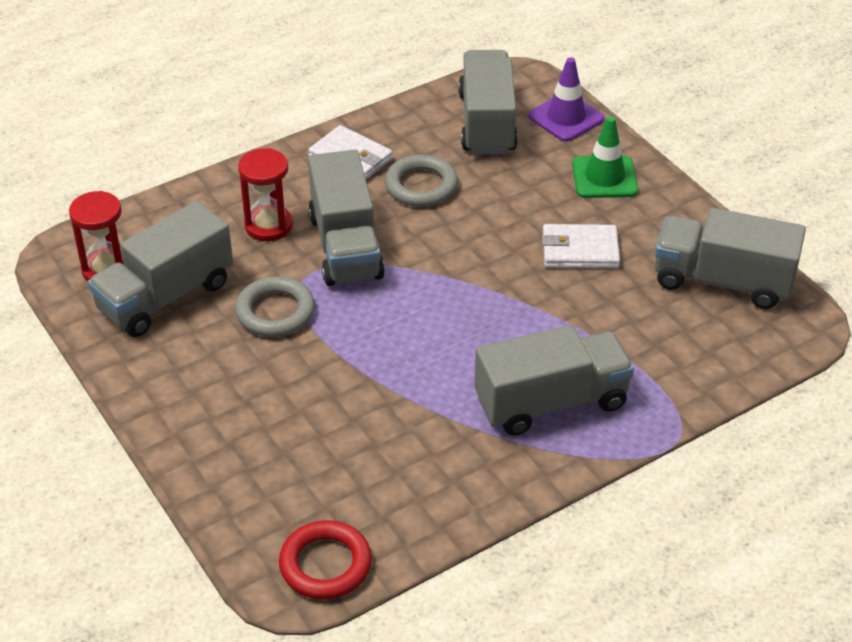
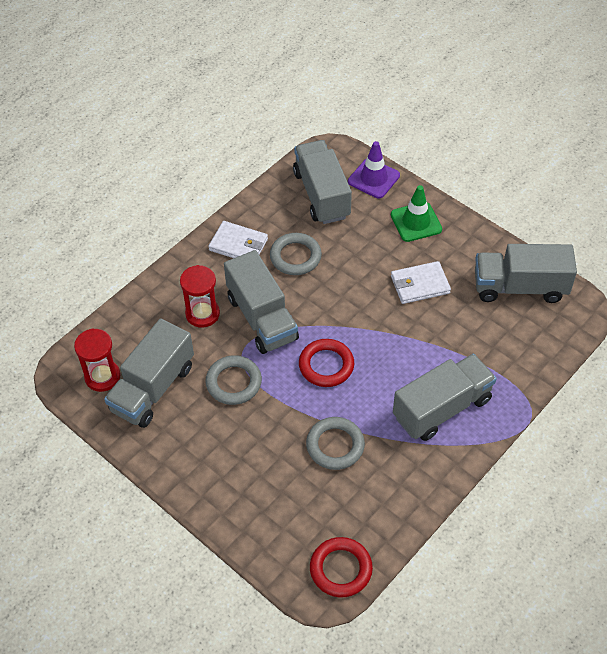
camera: 15 degrees left, 10 degrees up
(381, 414) = (335, 445): none -> grey ring
(409, 318) = (326, 365): none -> red ring

